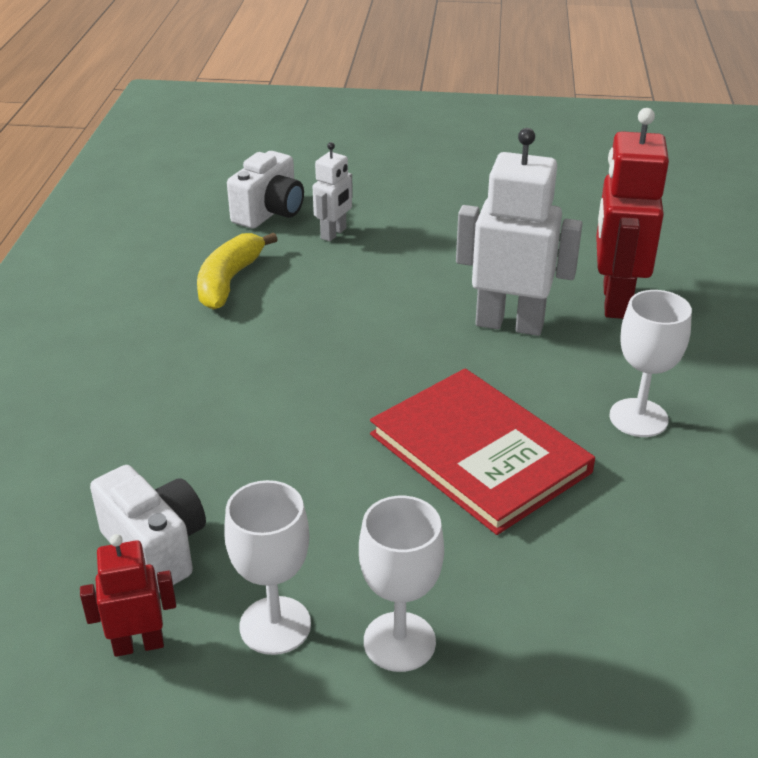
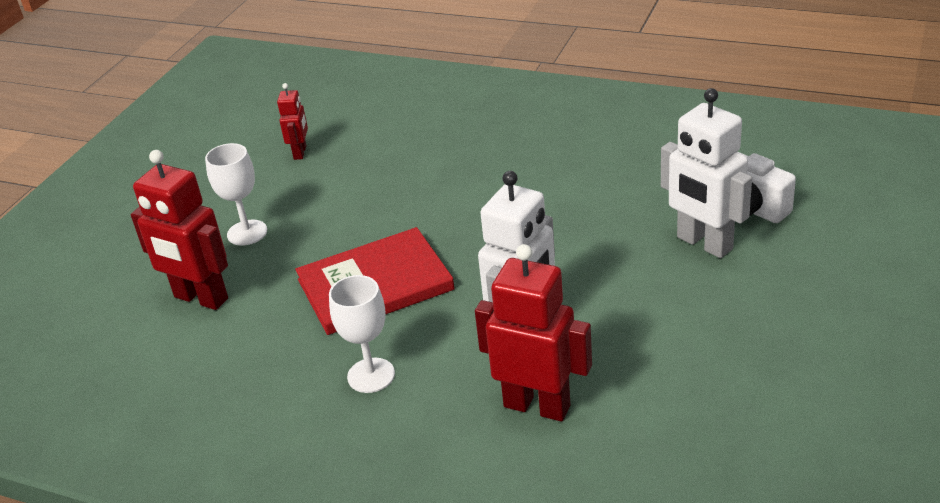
camera: 110 degrees right, 0 degrees up
(156, 548) = (363, 156): white camera -> none
(229, 281) = (636, 185): yellow banana -> none
(275, 625) = (285, 193): white goblet -> none
(334, 234) = (704, 244): white robot -> white robot, size x1.89
(582, 643) = (200, 298): none -> red robot

